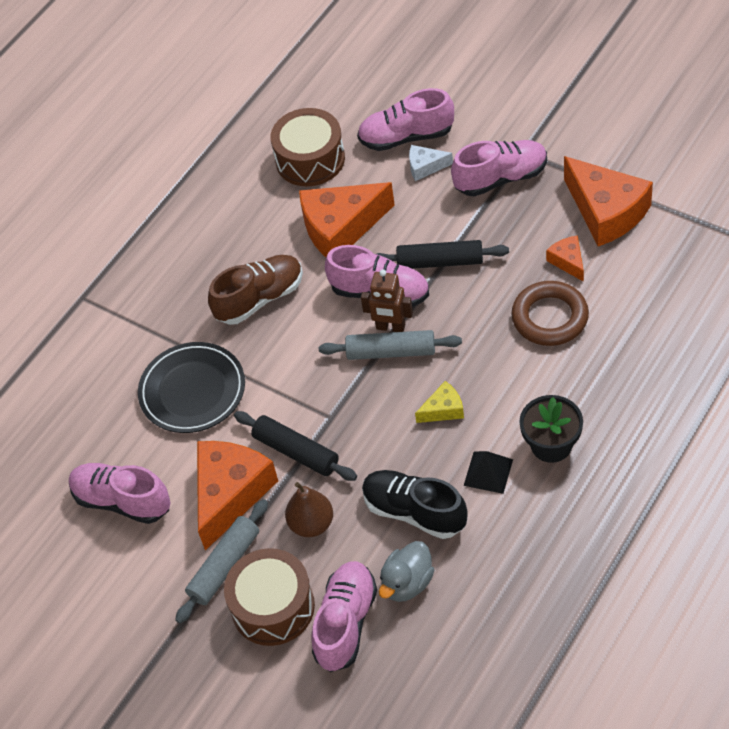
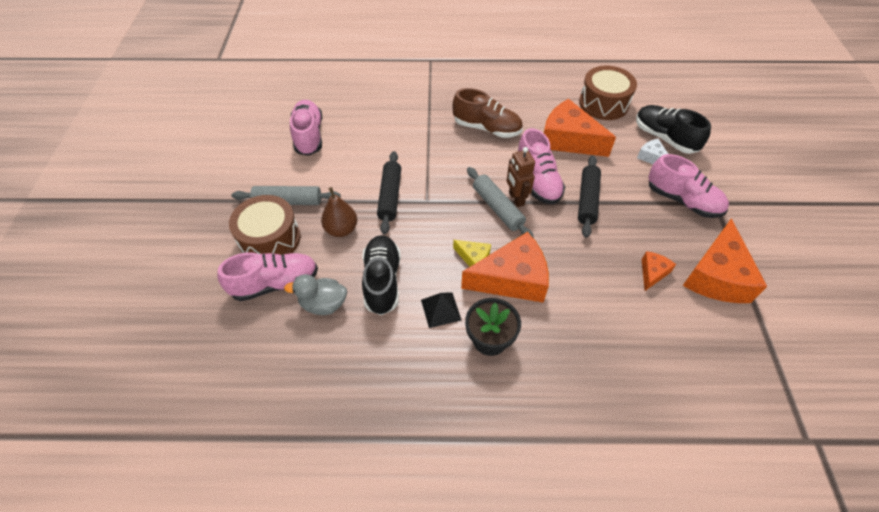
camera: 50 degrees right, 0 degrees up
(192, 391) = (401, 130): black plate -> none
(230, 494) = (340, 180): orange cheese -> orange cheese (512, 279)
(406, 137) = (664, 138): pink shoe -> black shoe
(440, 262) = (587, 200): black rolling pin -> black rolling pin turned 45 degrees clockwise
(550, 317) = (596, 285): brown ring -> none

